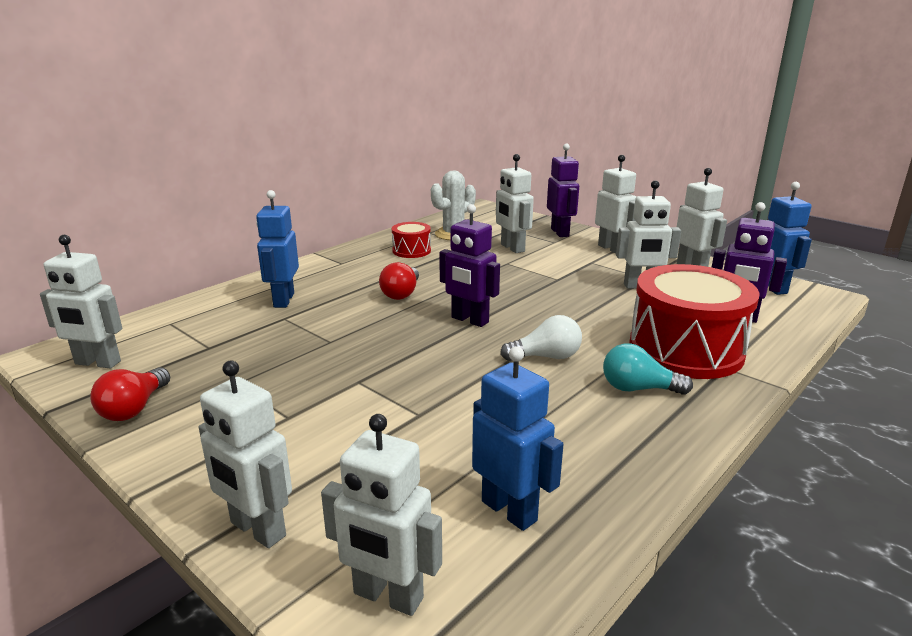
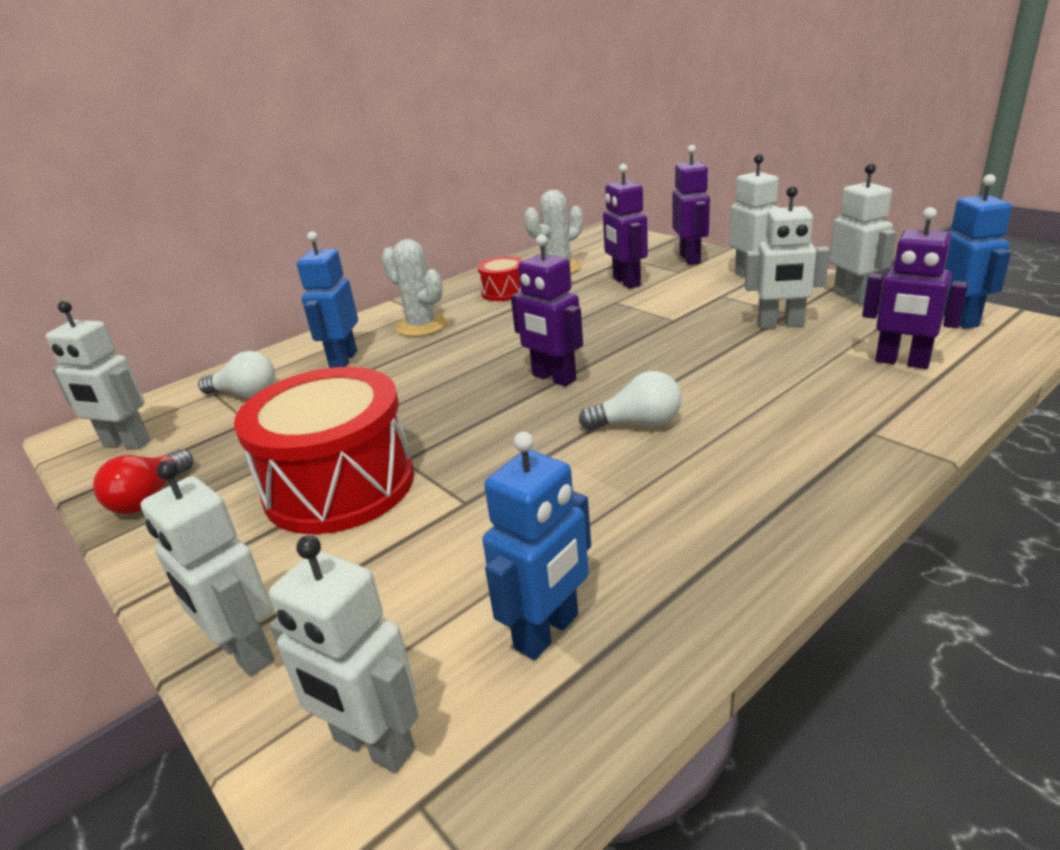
camera: 10 degrees right, 5 degrees up
(201, 325) = (246, 394): none -> white light bulb
(346, 275) = (421, 326): none -> white cactus
(401, 293) = (480, 347): red light bulb -> none
(509, 510) = (547, 632): blue robot -> blue robot turned 75 degrees clockwise
(512, 248) = (626, 282): white robot -> purple robot
(638, 389) = (748, 464): turquoise light bulb -> none
(685, 350) = (822, 409): red drum -> red drum (339, 485)

